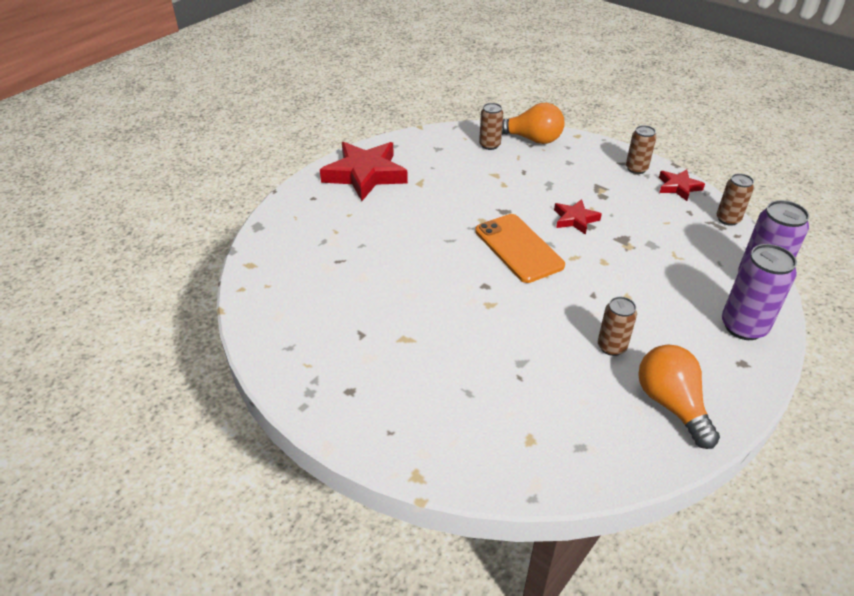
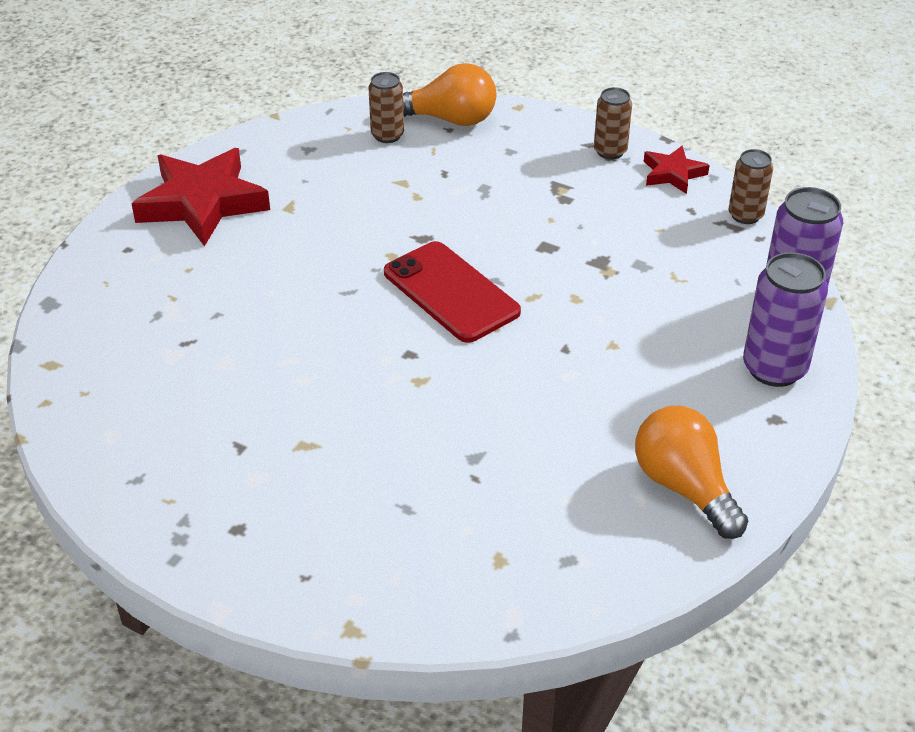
camera: 10 degrees left, 0 degrees up
(518, 248) = (451, 292): orange phone -> red phone
(575, 219) = (528, 239): red star -> none
(611, 347) = (597, 419): brown can -> none

